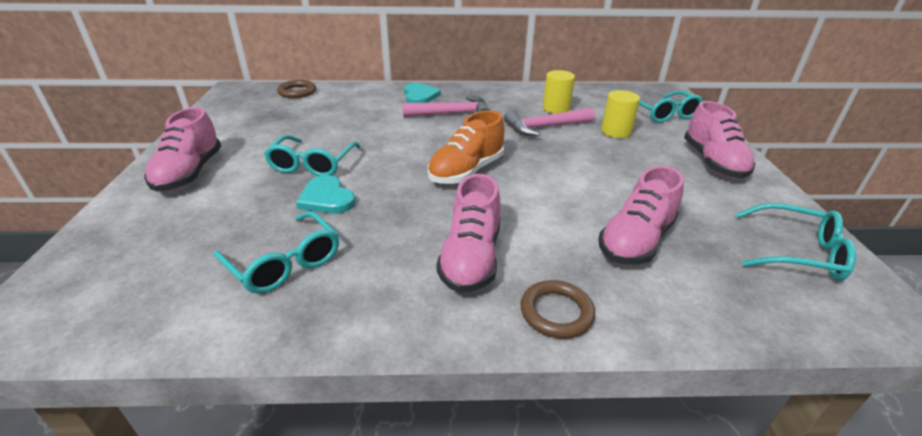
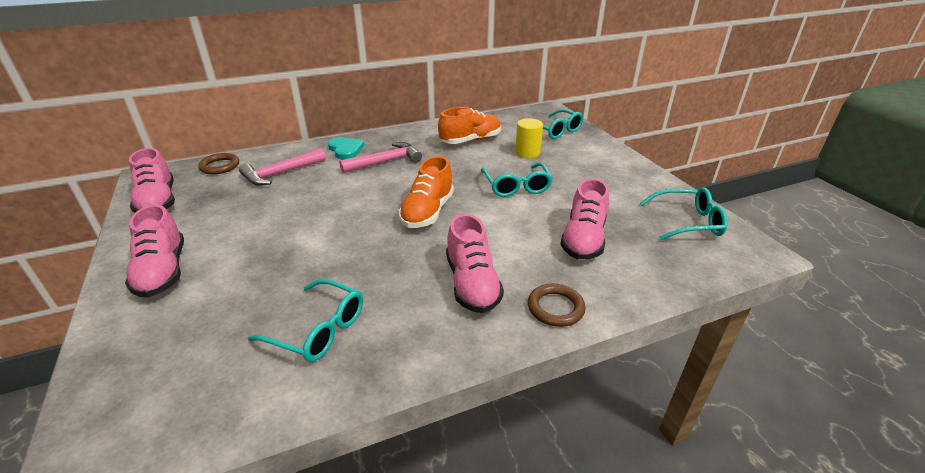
camera: 20 degrees left, 0 degrees up
(312, 164) = (285, 235): turquoise glasses -> turquoise glasses (516, 186)
(326, 198) = (319, 264): turquoise heart -> none
(545, 127) = (470, 159): pink hammer -> pink hammer (281, 173)
(556, 108) = (470, 140): yellow cylinder -> orange shoe
(713, 162) = (607, 165): pink shoe -> pink shoe (158, 202)

